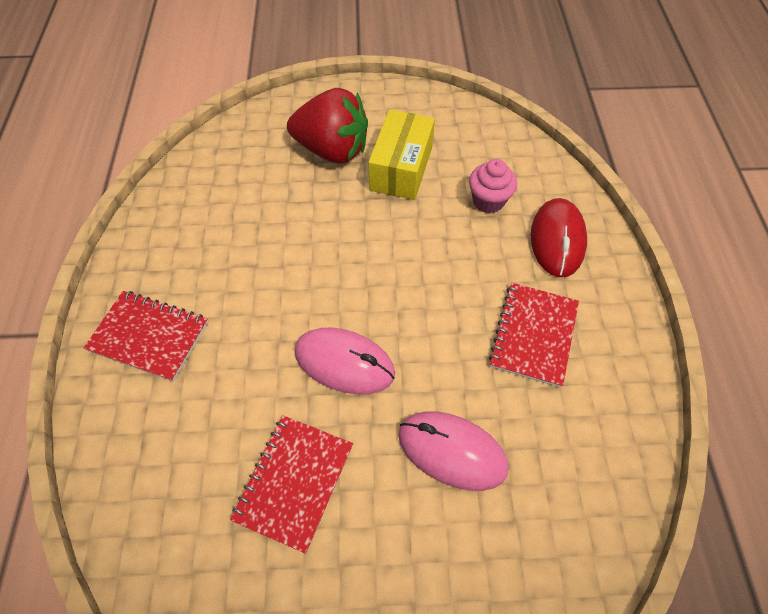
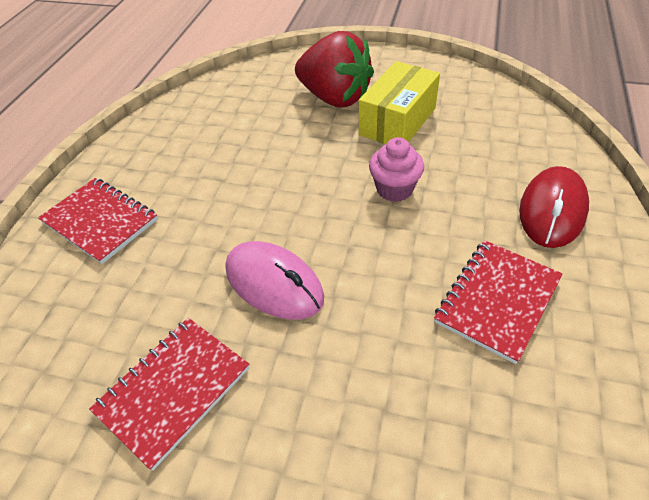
camera: 20 degrees right, 10 degrees down
(452, 451) = (360, 403): pink mouse -> none
(488, 201) = (482, 162): pink cupcake -> pink cupcake (394, 189)

